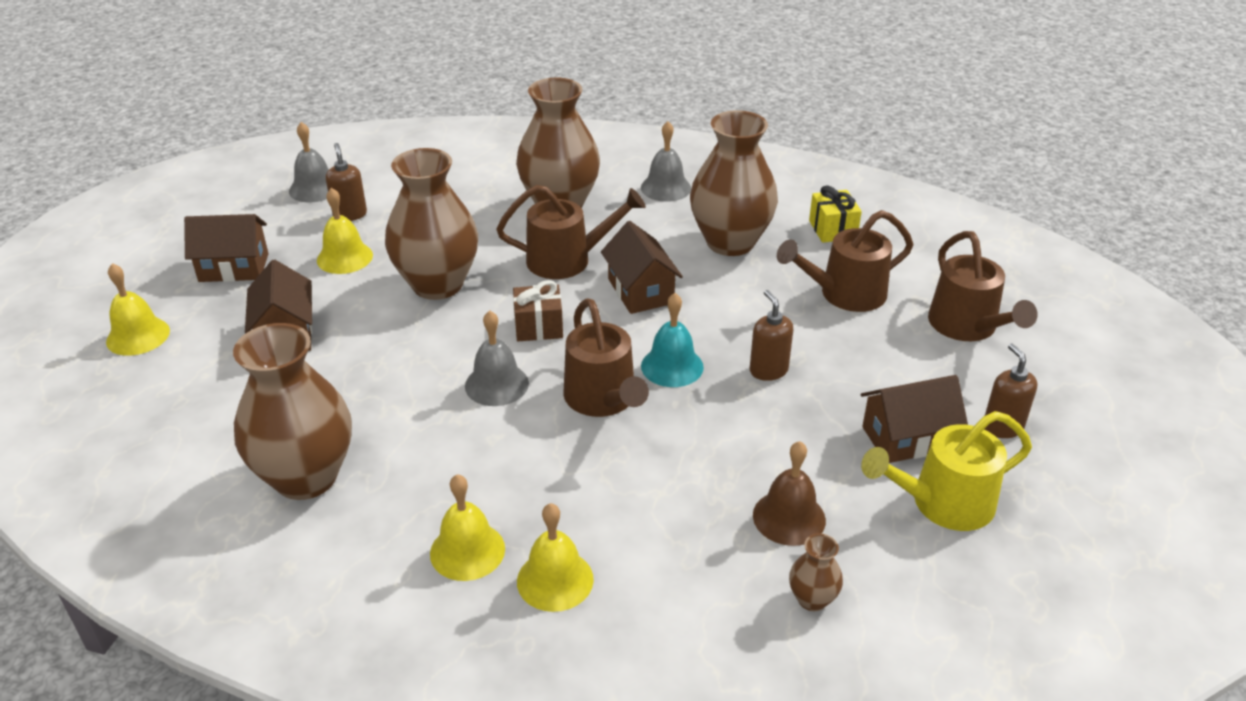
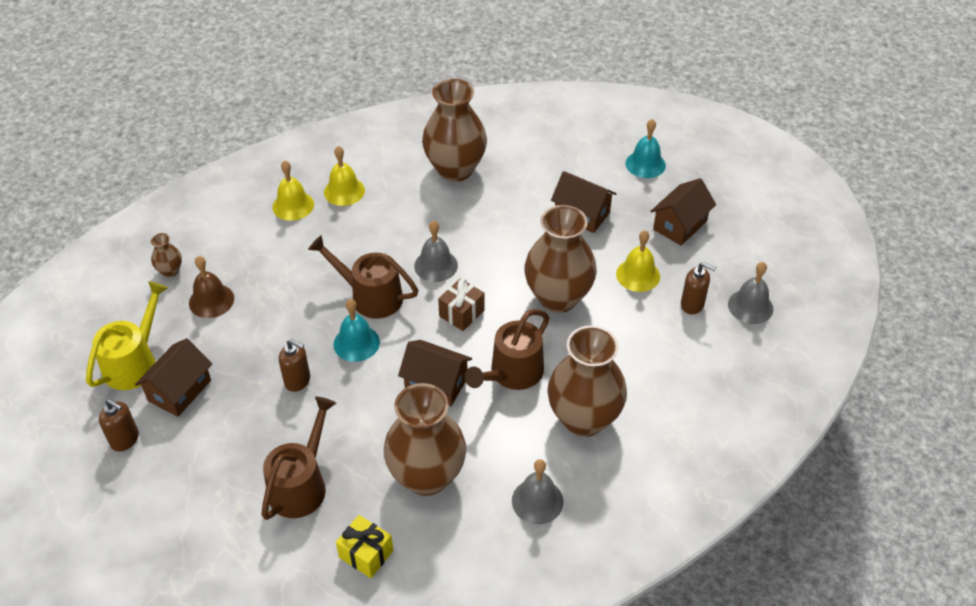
camera: 135 degrees right, 10 degrees up
(138, 336) = (645, 164): yellow bell -> turquoise bell
(967, 327) = (193, 517): brown watering can -> none

